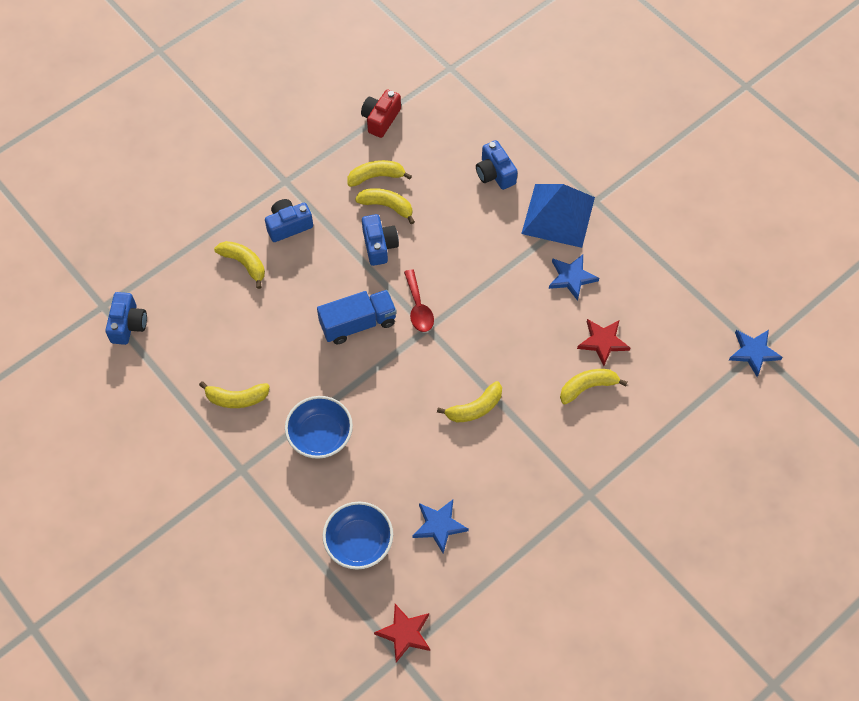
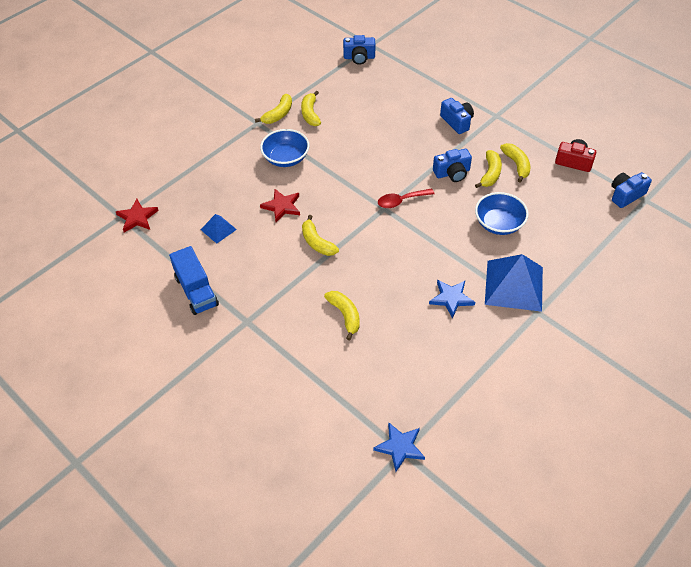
camera: 85 degrees right, 10 degrees down
(244, 264) = (418, 103): yellow banana -> yellow banana (278, 114)
(358, 323) = (380, 168): blue truck -> blue truck (196, 291)
(359, 542) = (205, 187): blue bowl -> blue bowl (499, 224)
(439, 525) = (218, 229): blue star -> blue pyramid
(495, 173) = (544, 238): blue camera -> blue camera (626, 195)
(603, 342) = (391, 324): red star -> red star (282, 206)

